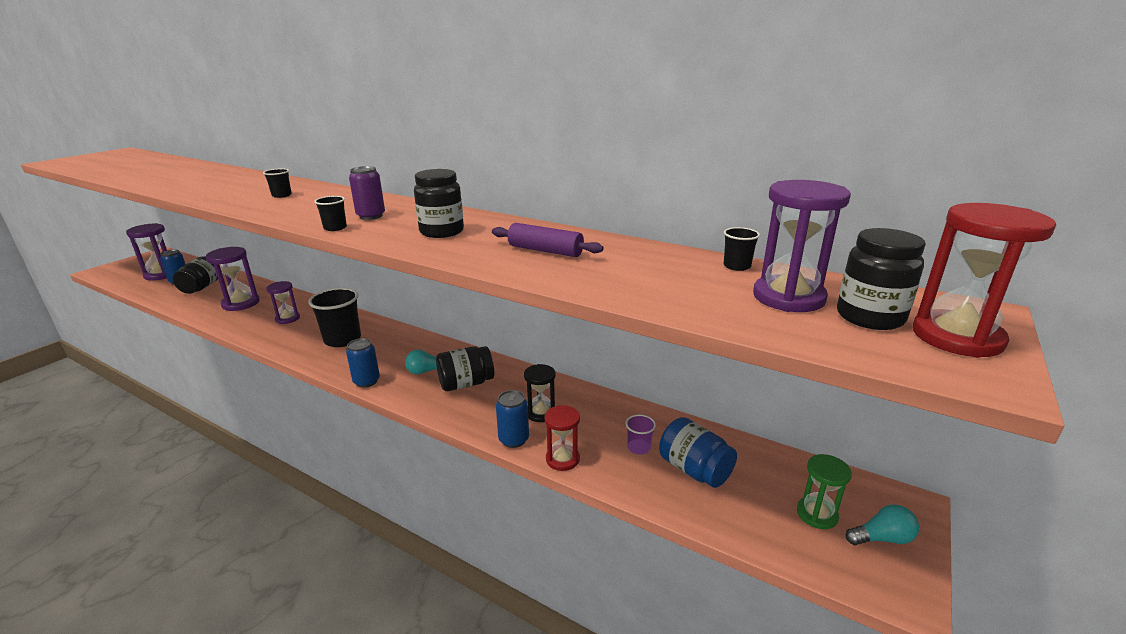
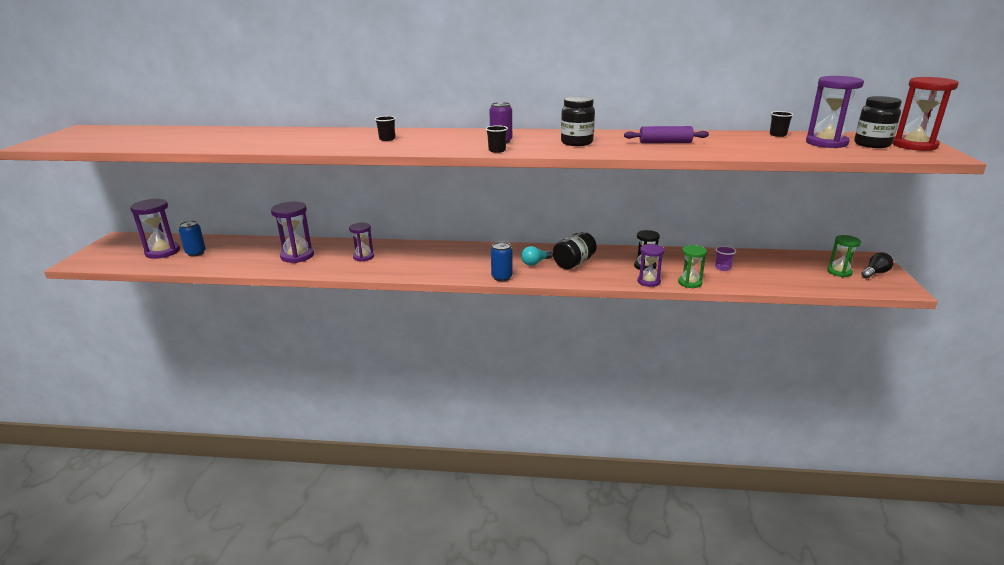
camera: 25 degrees left, 0 degrees up
(201, 287) = (231, 253): black jar -> none
(342, 339) = (437, 259): black cup -> none
(514, 439) = (648, 281): blue can -> purple hourglass
(562, 459) = (690, 283): red hourglass -> green hourglass
(694, 470) = (763, 270): blue jar -> none
(882, 538) = (875, 273): turquoise light bulb -> black light bulb

